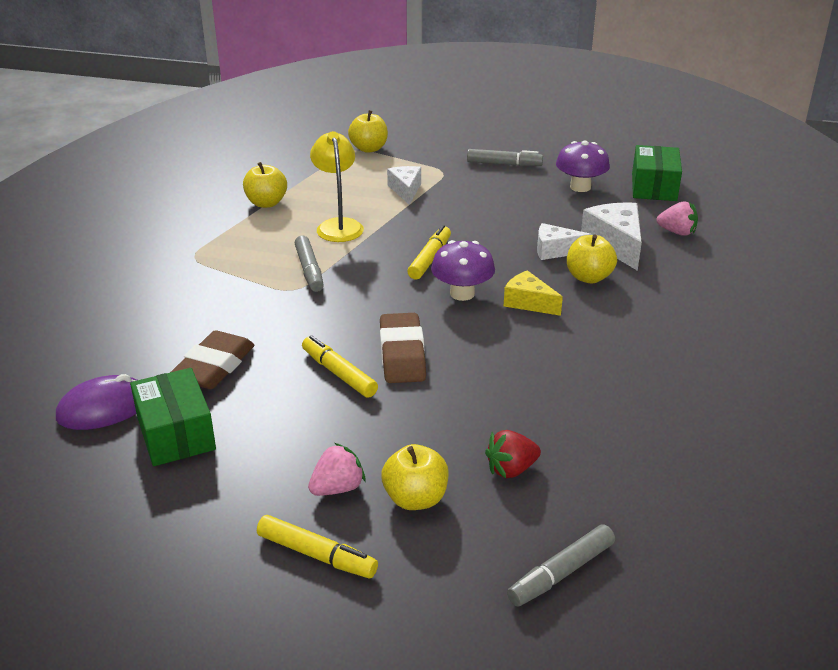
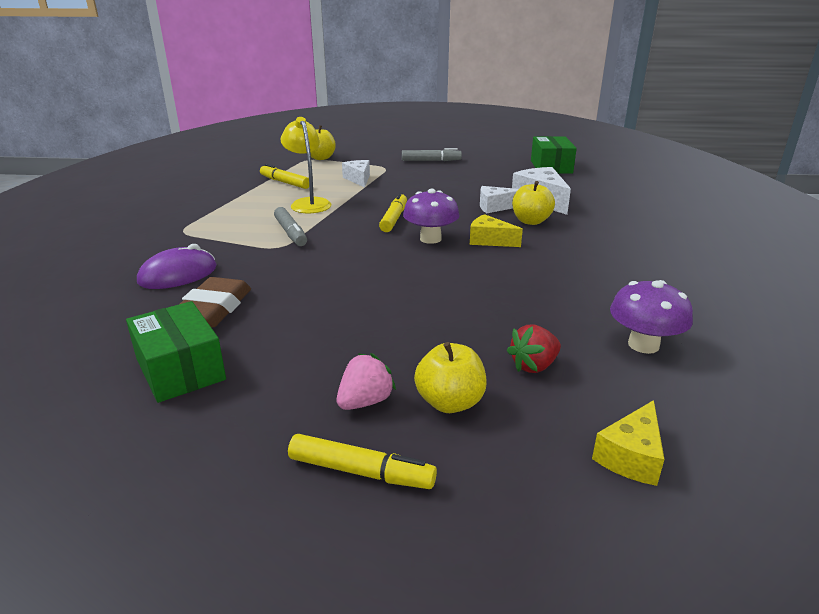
camera: 10 degrees left, 5 degrees down
(104, 408) = (99, 354): purple mouse -> purple mouse (178, 274)
(266, 203) = (243, 193): yellow apple -> none
(339, 373) = (338, 304): yellow marker -> yellow marker (285, 182)
(402, 354) = (393, 285): brown eraser -> none
(561, 573) = (631, 456): grey marker -> yellow cheese
(580, 187) = (495, 170): purple mushroom -> purple mushroom (643, 345)
(677, 232) = (584, 190): pink strawberry -> none

